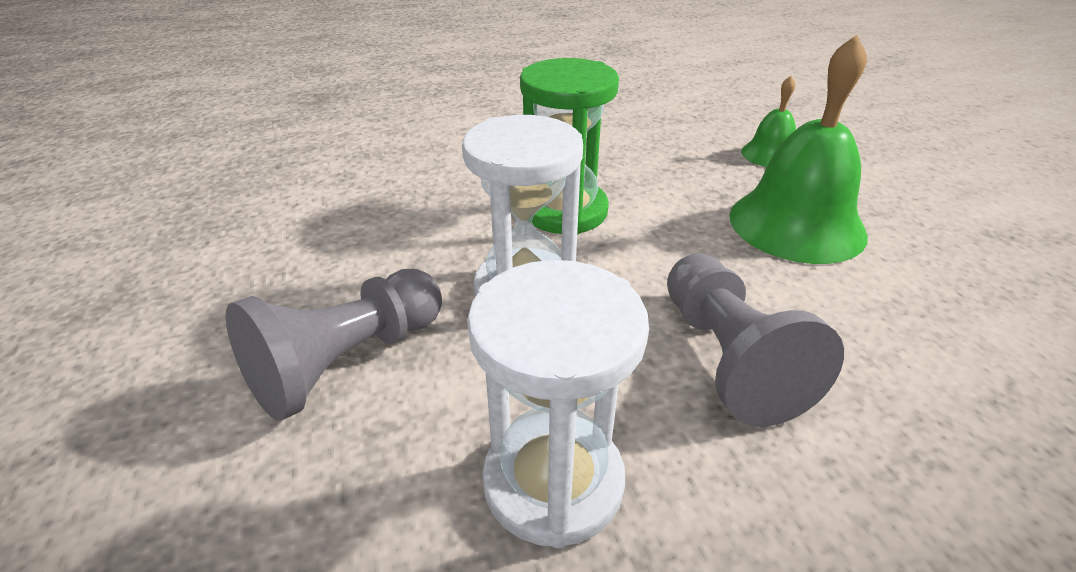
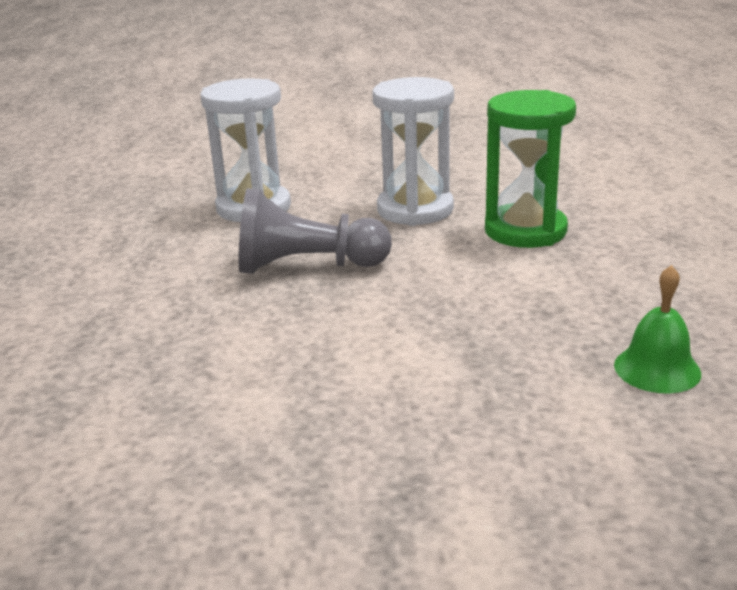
camera: 105 degrees right, 10 degrees down
(347, 362) = (370, 165): grey pawn -> none
(796, 224) = (474, 340): green bell -> none

